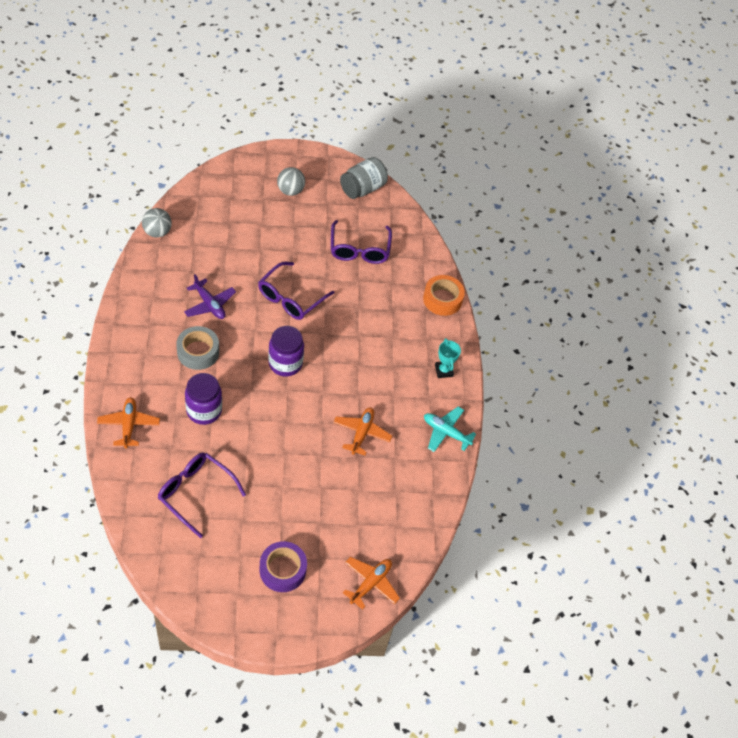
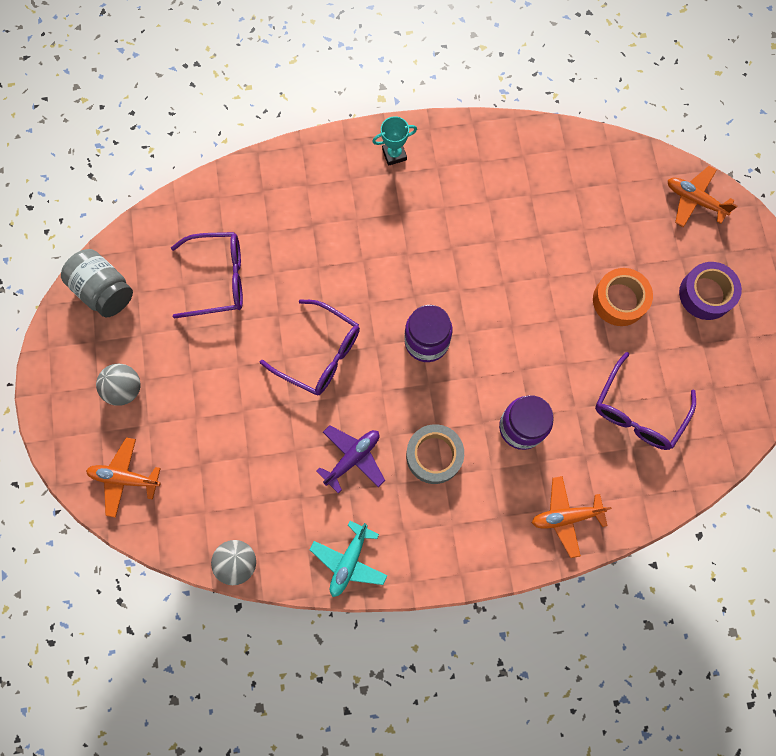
camera: 90 degrees left, 20 degrees up
(361, 433) = (506, 236): orange plane -> orange plane (125, 478)
(442, 299) = (283, 167): orange tape -> orange tape (619, 300)
(446, 432) = (482, 143): turquoise plane -> turquoise plane (349, 561)

